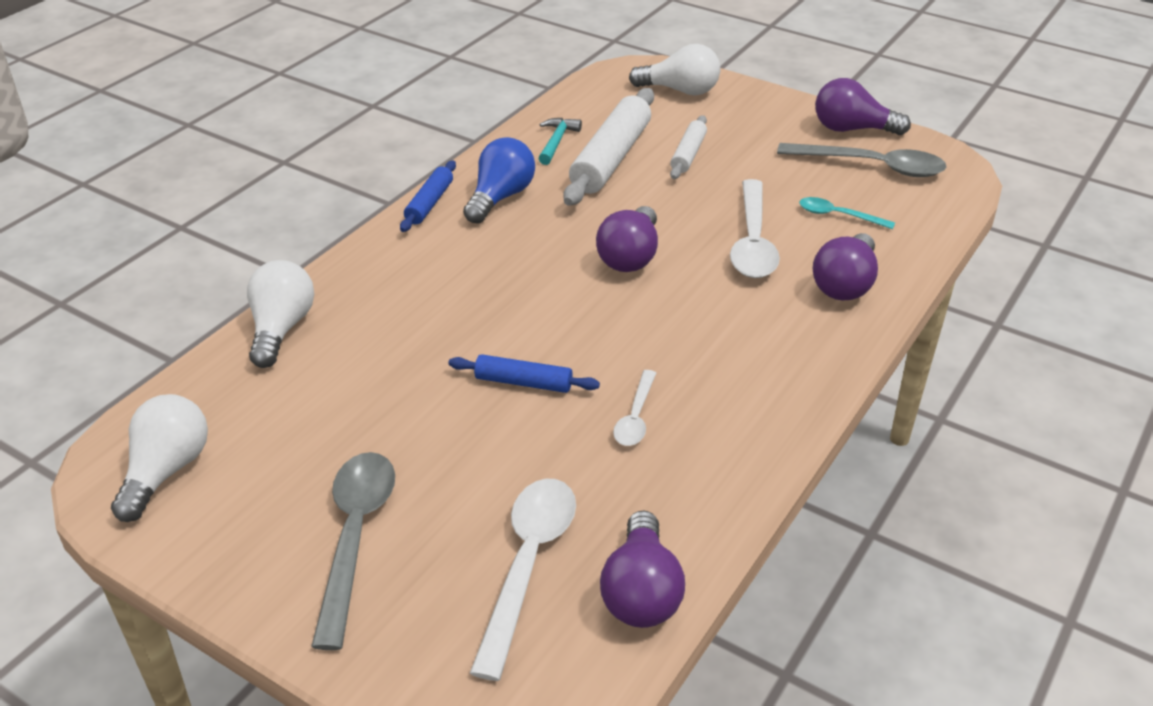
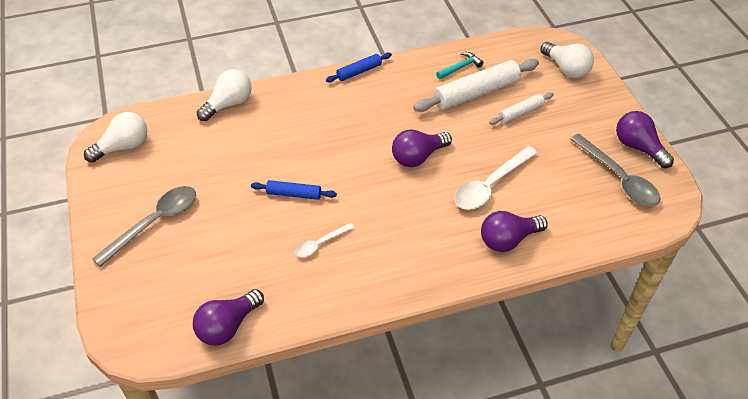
camera: 40 degrees right, 10 degrees up
(500, 197) = (395, 86): blue light bulb -> none
(523, 382) = (294, 194): blue rolling pin -> blue rolling pin turned 45 degrees counterclockwise
(528, 565) = (200, 281): white spoon -> none
(838, 216) = (557, 197): turquoise spoon -> none

